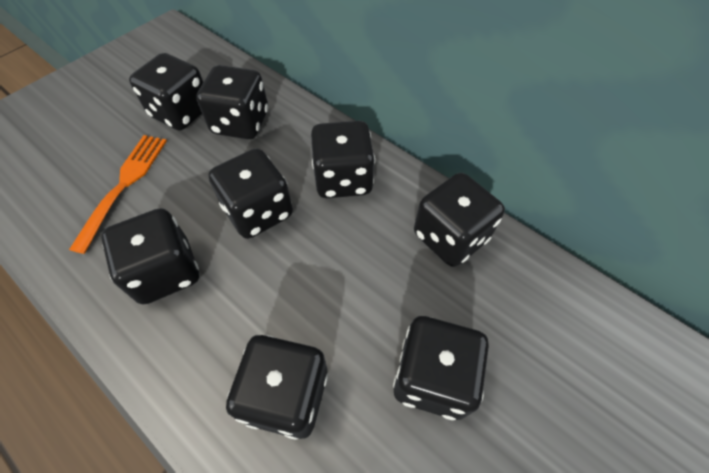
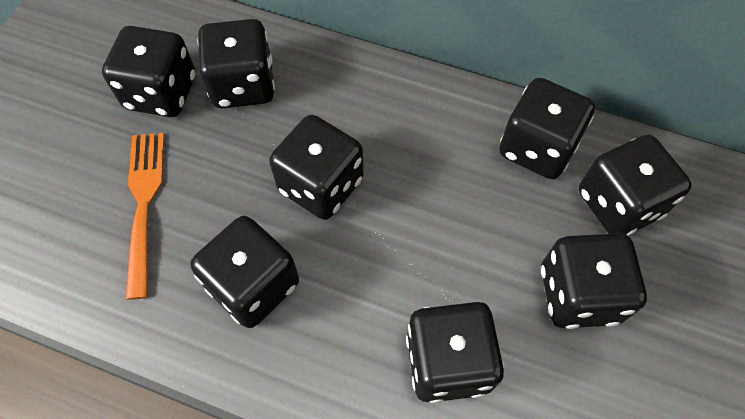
camera: 20 degrees left, 5 degrees up
(343, 179) = (396, 118): black dice -> black dice (618, 204)

